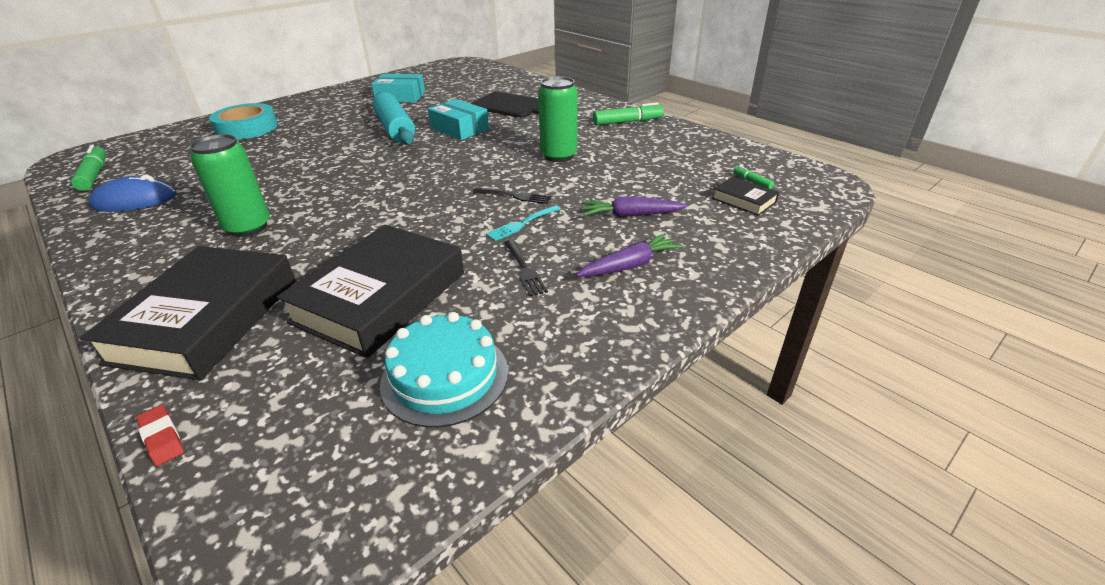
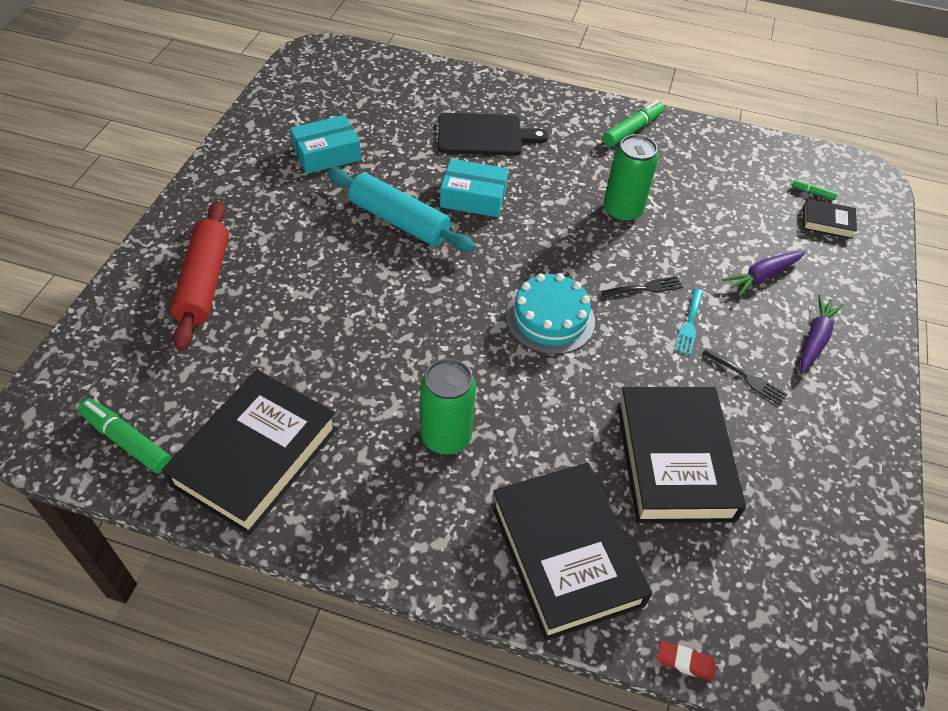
camera: 35 degrees left, 15 degrees up
(135, 200) = (255, 456): blue mouse -> black book
(247, 128) = (204, 283): turquoise tape -> red rolling pin
(445, 376) = (803, 508): turquoise cake -> turquoise cake (550, 318)

